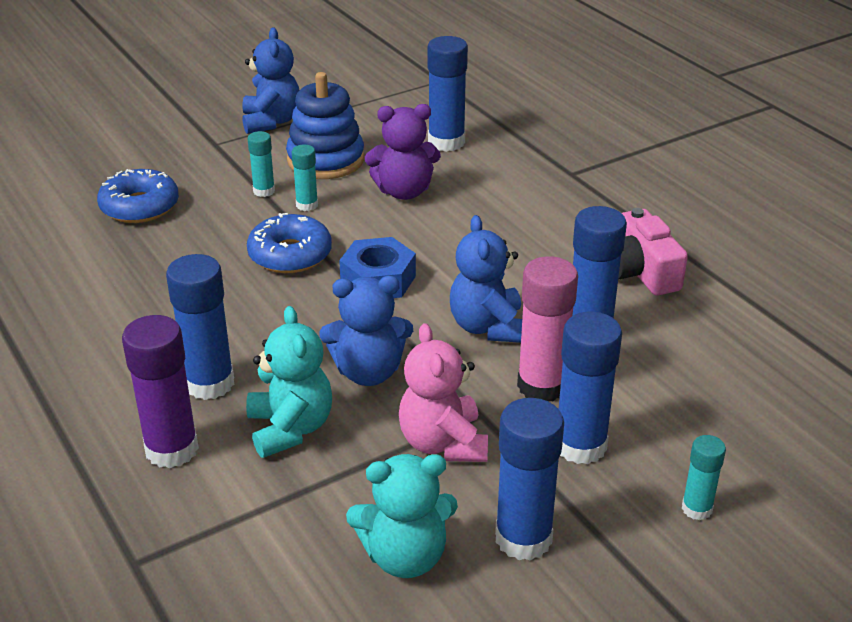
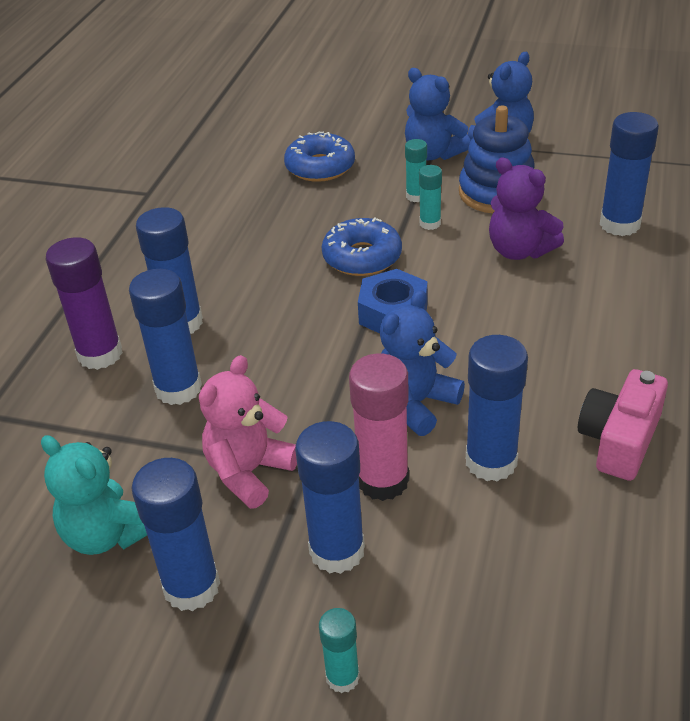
camera: 50 degrees right, 5 degrees up
(290, 428) = (178, 388): turquoise teddy bear -> blue glue stick
(368, 372) = (282, 381): blue teddy bear -> blue teddy bear (433, 154)

